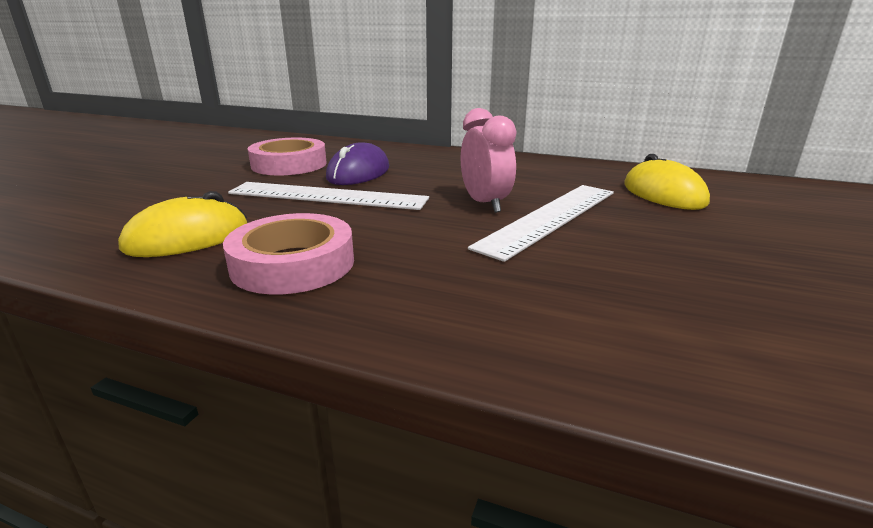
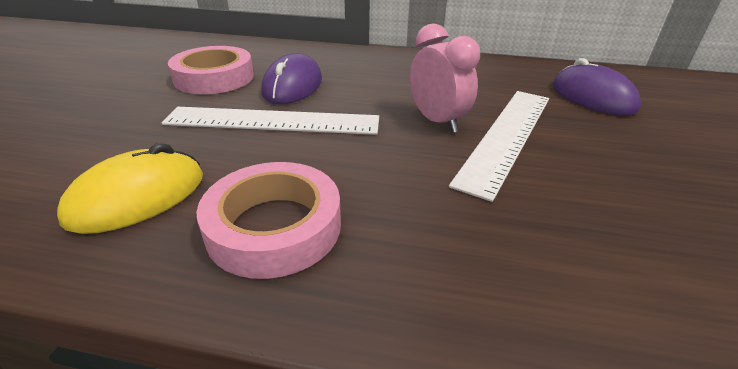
camera: 10 degrees left, 10 degrees up
(663, 194) = (592, 97): yellow mouse -> purple mouse

